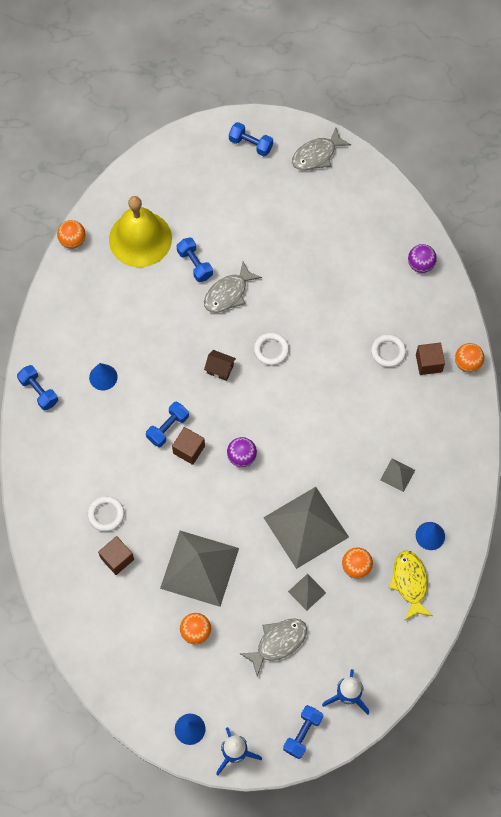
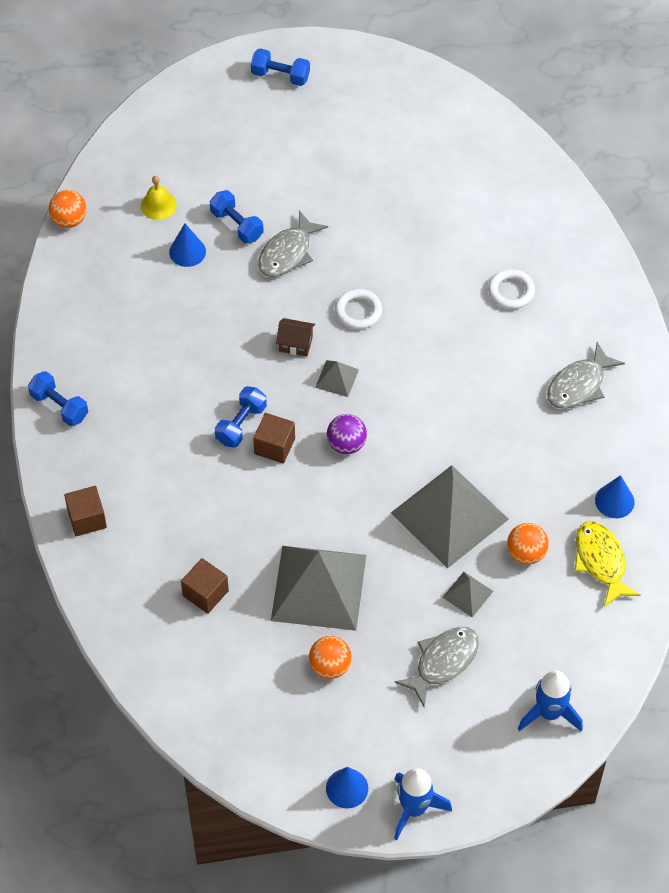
camera: 10 degrees left, 10 degrees down
(103, 377) = (142, 376): blue cone -> blue cone (187, 251)
(106, 514) = (180, 542): white ring -> none
(140, 239) = (158, 205): yellow bell -> yellow bell, size x0.43
(302, 733) = (500, 769): blue dumbbell -> none
(317, 155) = (368, 76): grey fish -> grey fish (579, 385)
(397, 475) = (556, 435): grey pyramid -> grey pyramid (337, 378)
(420, 265) = (530, 184): purple ball -> none
(428, 363) = (566, 297): brown cube -> brown cube (87, 519)
(467, 363) = (616, 290): orange ball -> none

